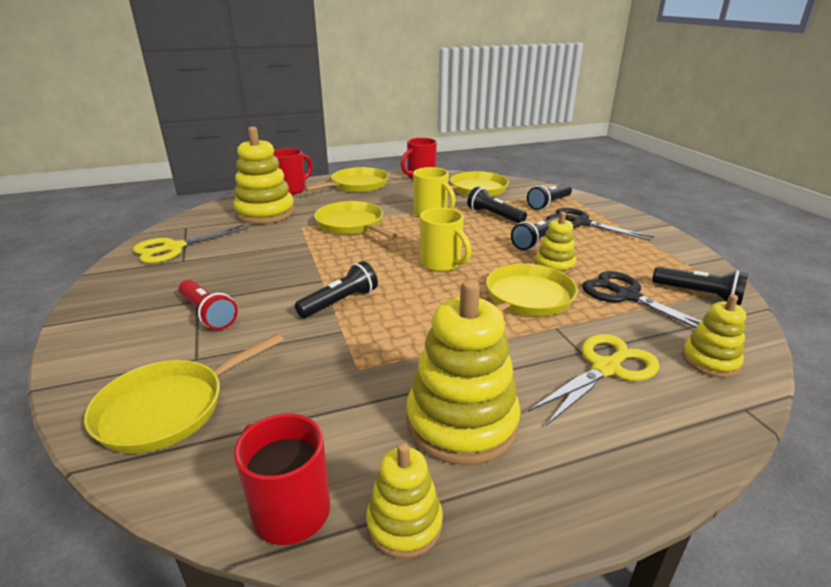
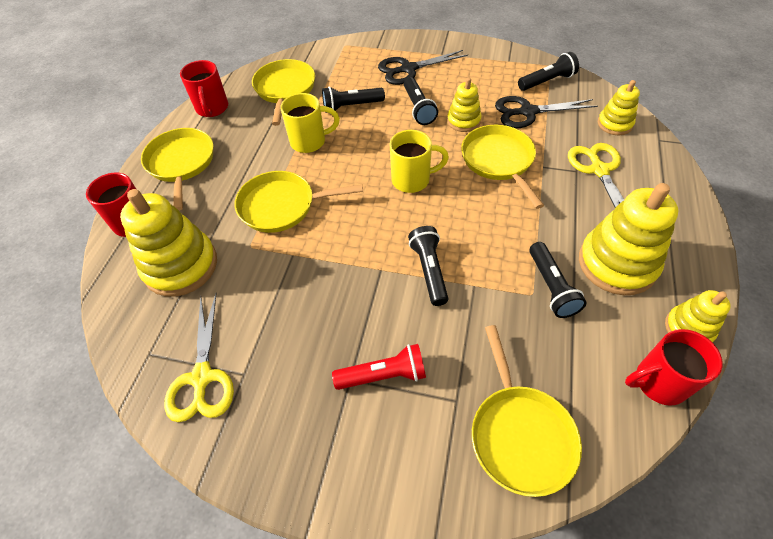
camera: 55 degrees left, 25 degrees up
(548, 204) = (358, 64): black flashlight -> black flashlight (551, 287)

